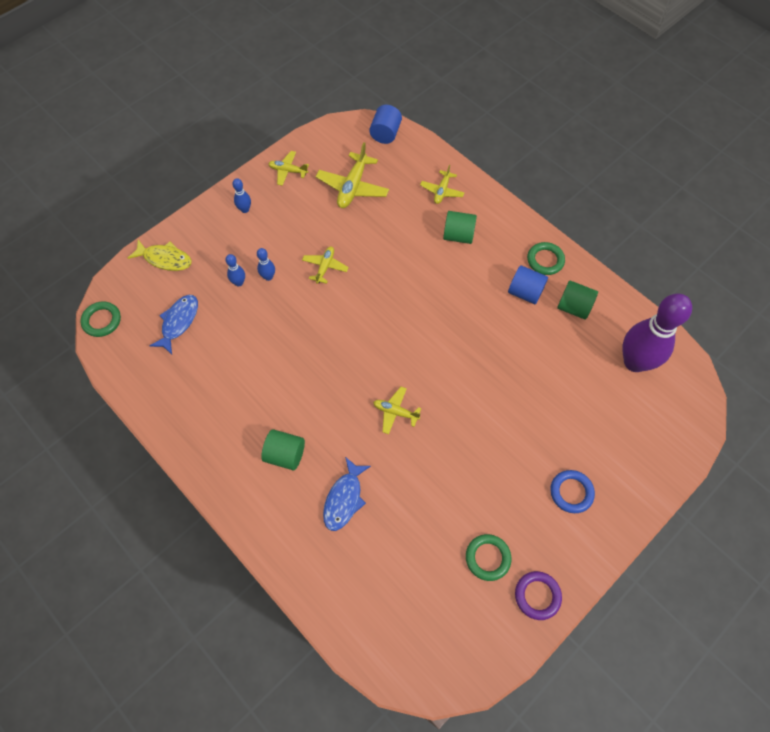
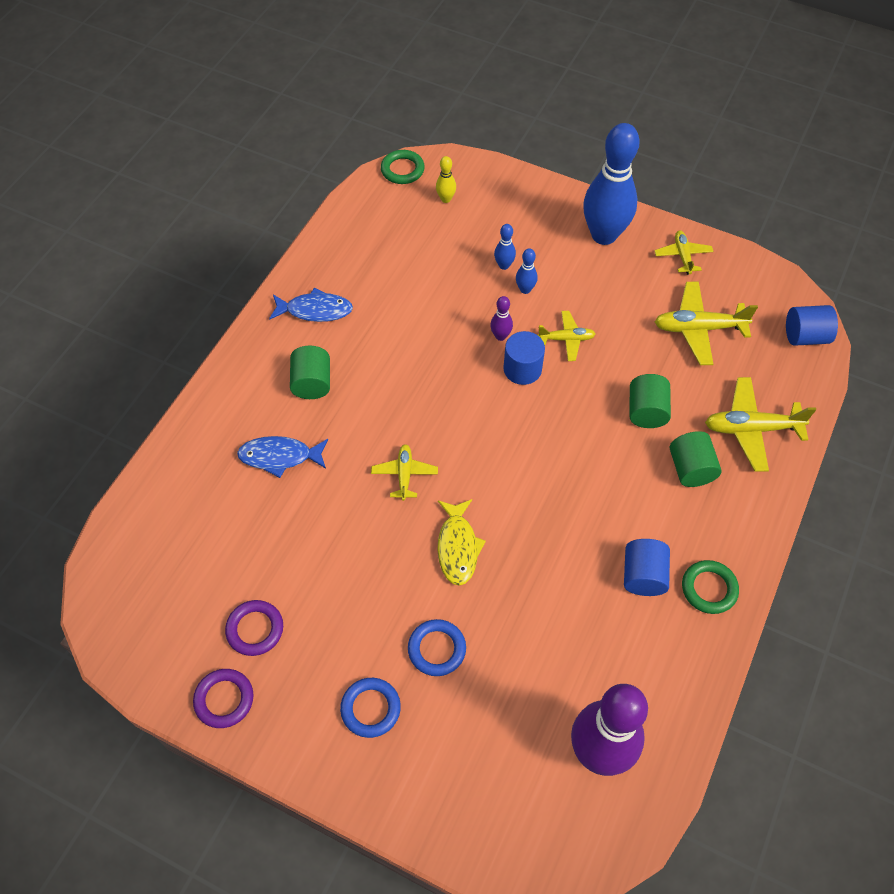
camera: 70 degrees right, 5 degrees down
(151, 299) = (446, 199): none -> yellow bowling pin
(165, 259) = (501, 190): yellow fish -> yellow fish (457, 547)
(179, 322) = (429, 232): blue fish -> blue fish (315, 310)
(245, 209) = (604, 235): blue bowling pin -> blue bowling pin, size x2.46
(302, 307) = (500, 336): none -> purple bowling pin
(338, 304) = (522, 369): none -> blue cylinder
(442, 191) = (751, 429): yellow plane -> yellow plane, size x1.67
(487, 558) = (255, 629): green ring -> purple ring
(540, 435) = (437, 649): none -> blue ring
(573, 307) = (650, 646): green cylinder -> green cylinder (646, 411)

